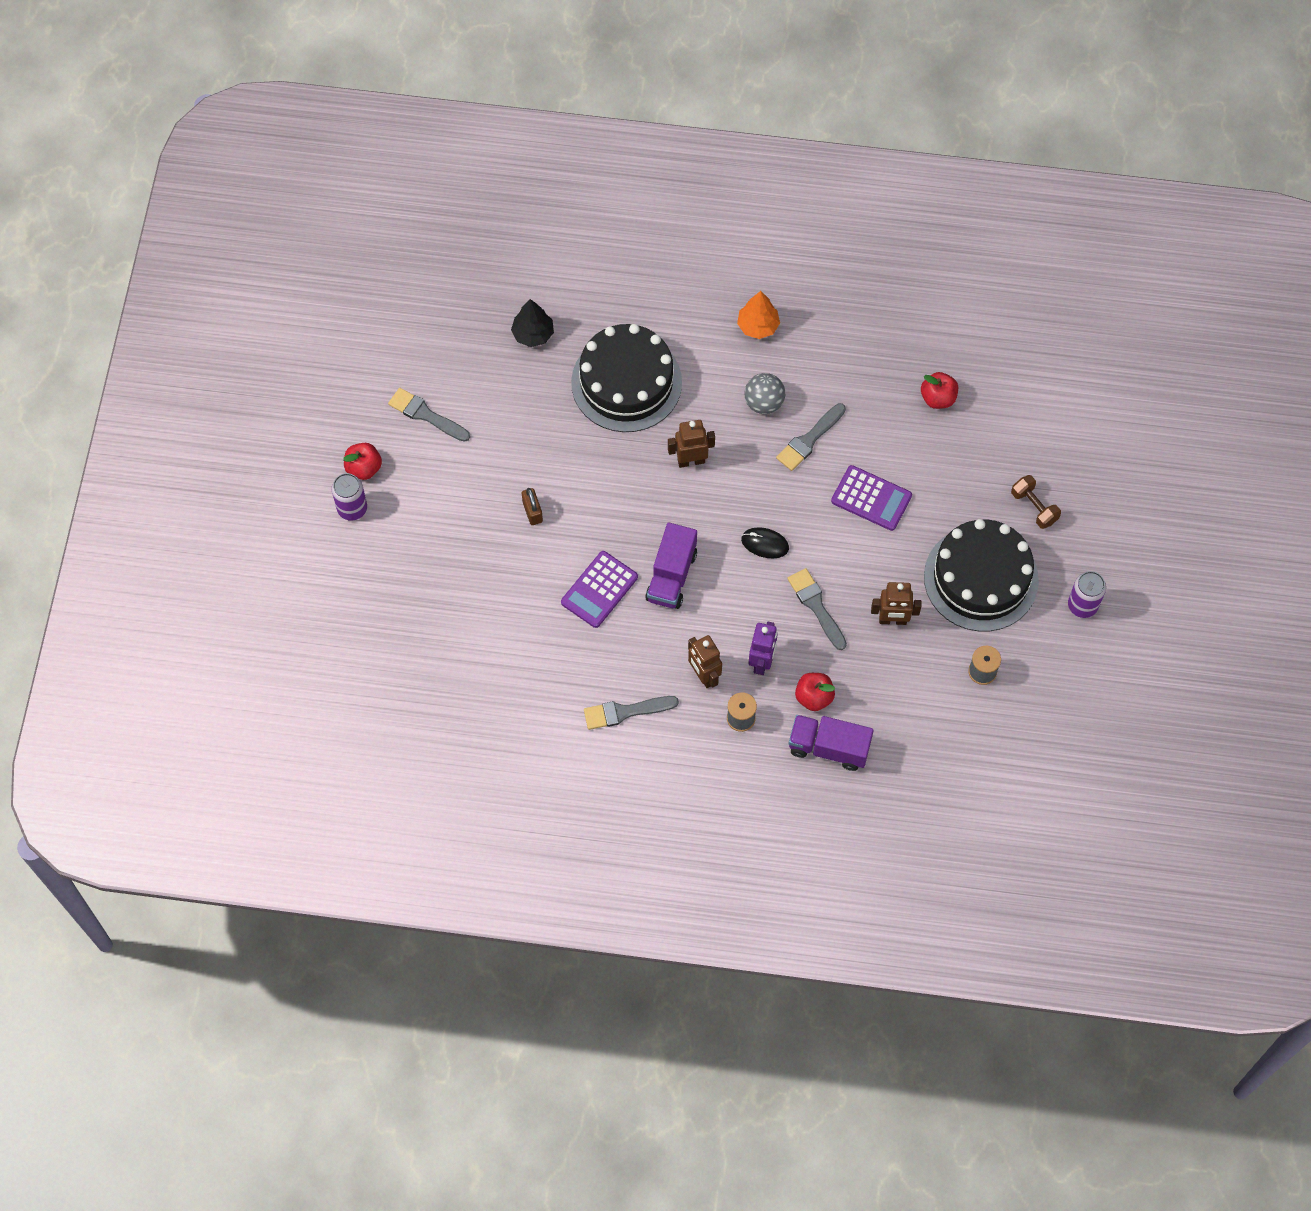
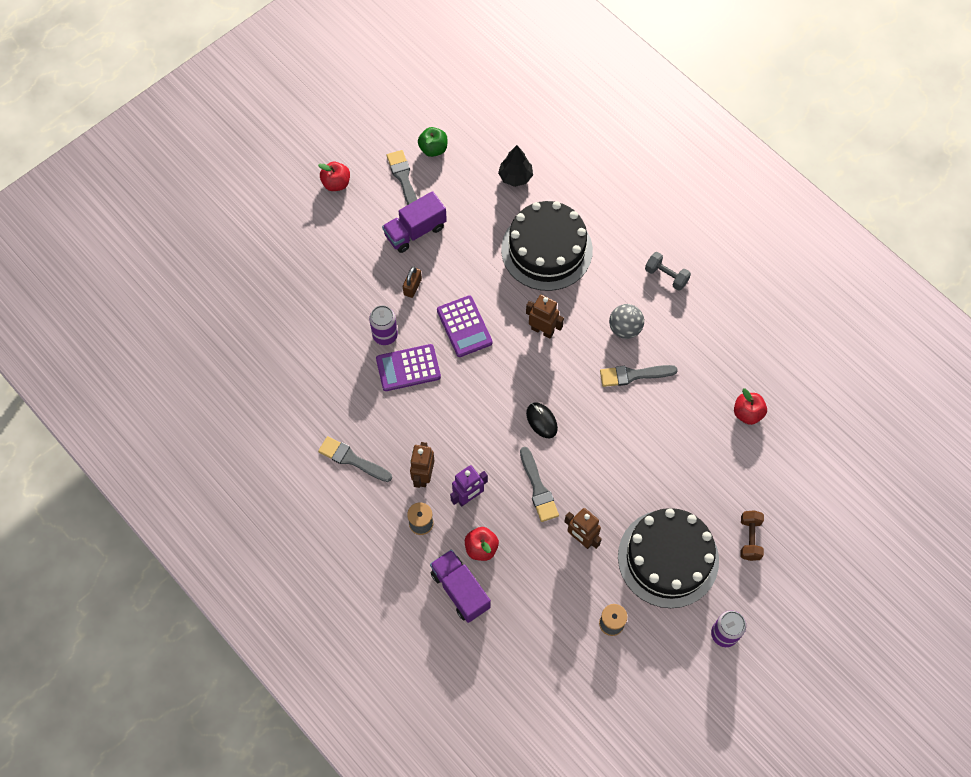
camera: 40 degrees right, 0 degrees up
(352, 508) = (306, 203): purple can -> purple can (385, 335)
(428, 364) = (433, 149): none -> green apple
(671, 576) = (462, 395): purple truck -> purple truck (415, 231)
(758, 326) = (666, 276): orange tree -> grey dumbbell
(816, 606) = (538, 488): grey brush -> grey brush turned 150 degrees clockwise
(871, 498) = (640, 445): purple calculator -> purple calculator (464, 326)

